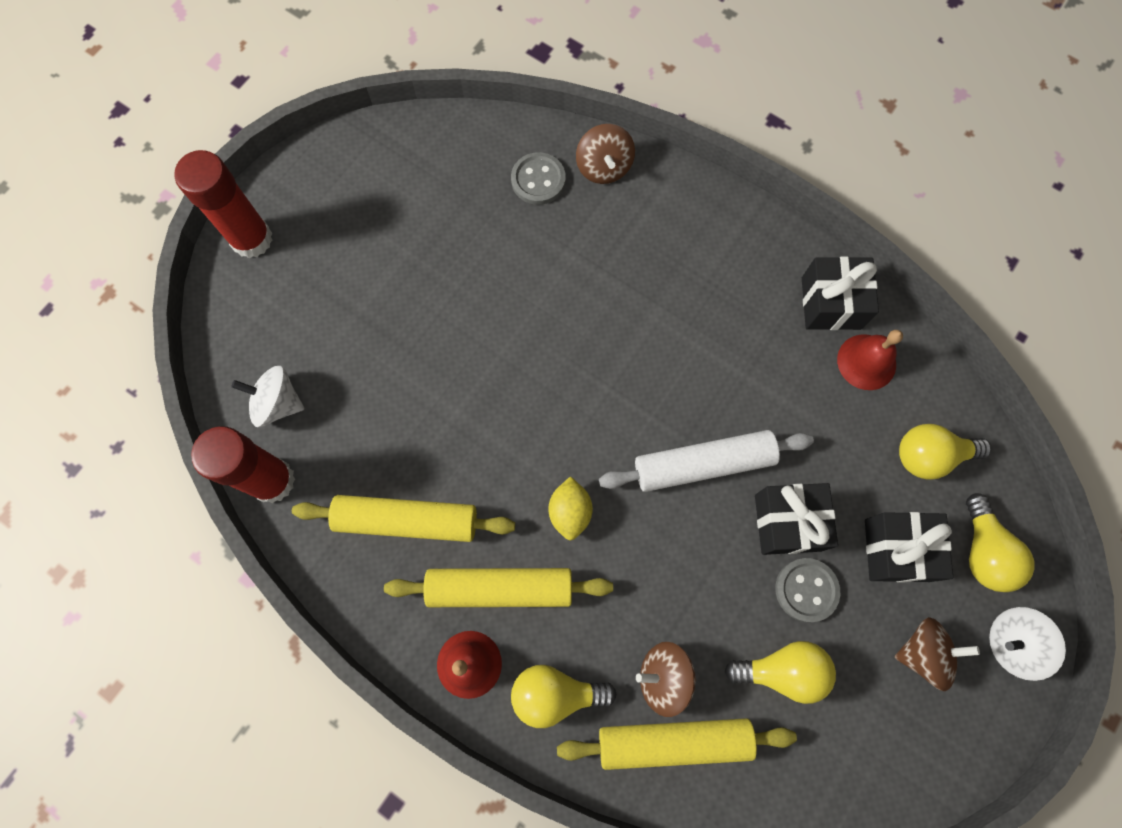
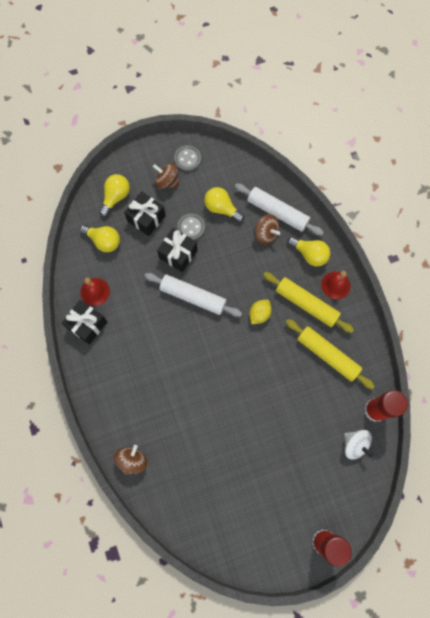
camera: 145 degrees left, 0 degrees up
(538, 180) = (167, 475): grey button -> grey button (187, 159)
(673, 741) = (277, 212): yellow rolling pin -> white rolling pin
(1011, 643) = (134, 165): white spinning top -> none

